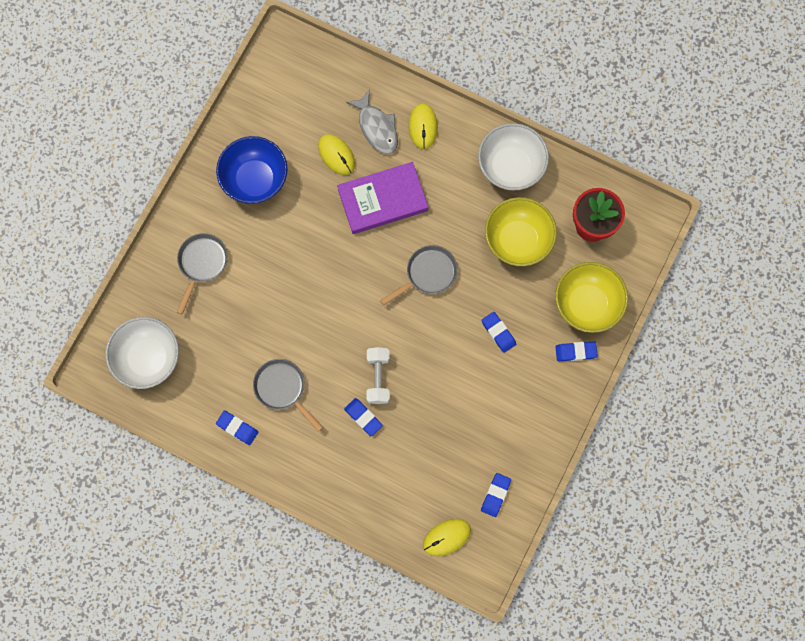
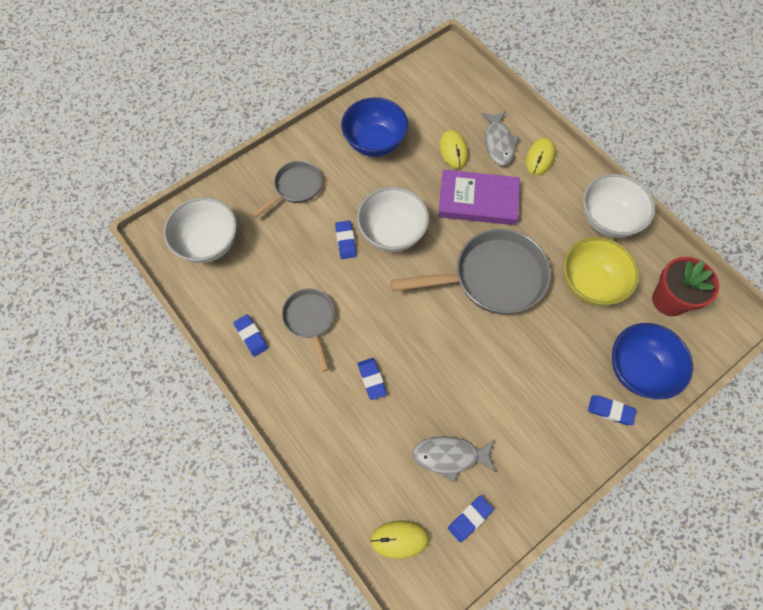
camera: 25 degrees right, 10 degrees down
(317, 270) = (392, 233): none -> white bowl
(378, 378) = (403, 349): white dumbbell -> none
(428, 274) = (492, 278): grey pan -> grey pan, size x1.81
(458, 452) = (450, 456): none -> grey fish
(498, 333) = (538, 358): blue eraser -> blue eraser (345, 241)
(587, 304) = (638, 370): yellow bowl -> blue bowl

